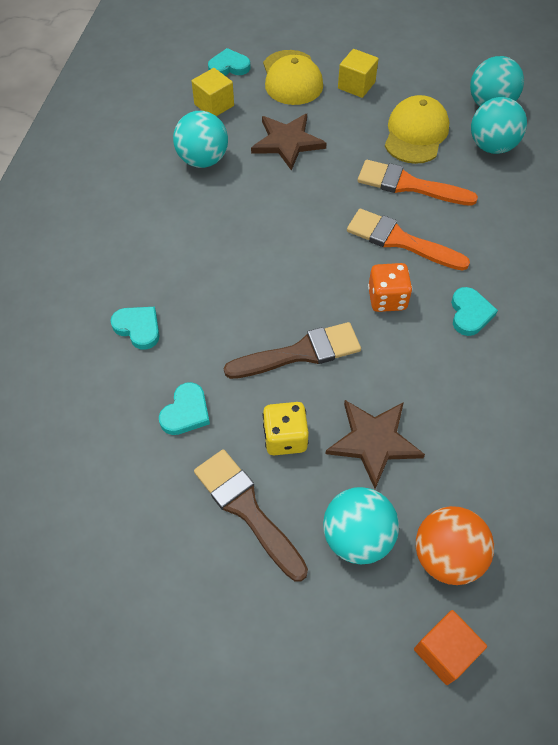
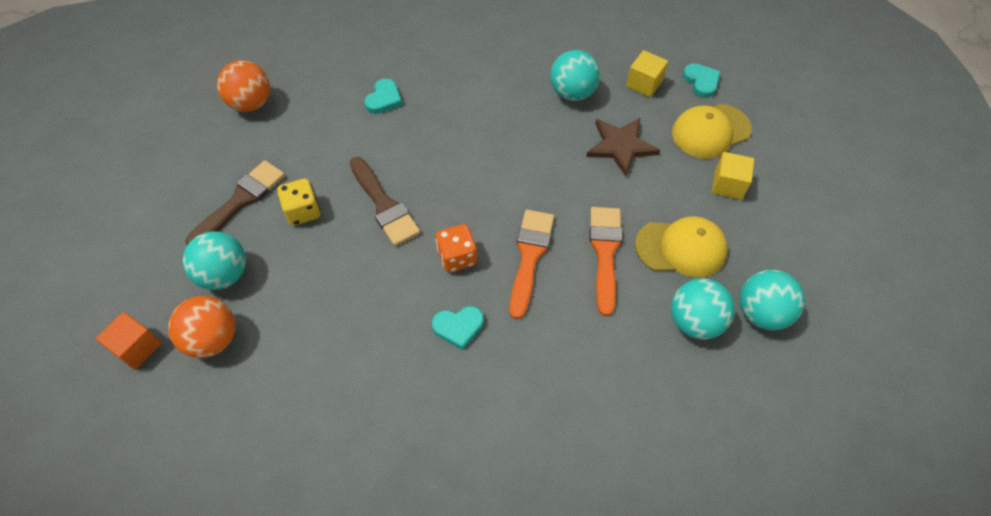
camera: 75 degrees right, 0 degrees up
(79, 482) = (251, 103): none -> orange ball
(186, 412) = (315, 146): turquoise heart -> none
(374, 441) = (308, 272): brown star -> none

